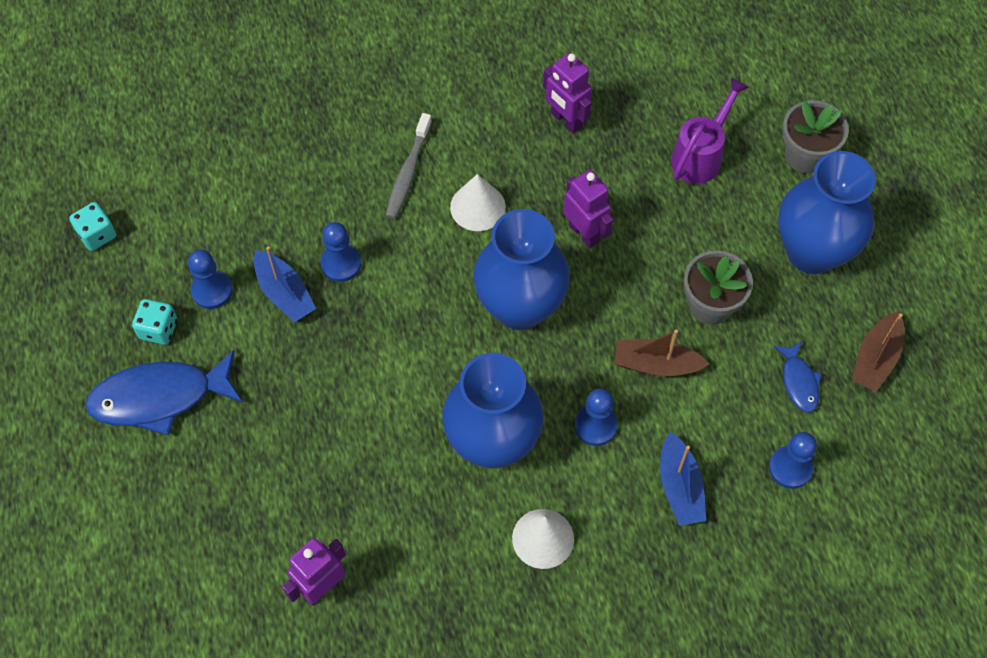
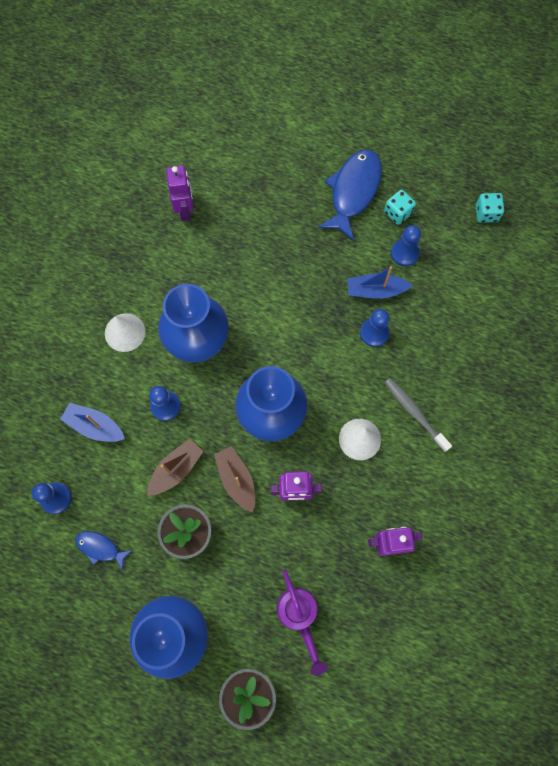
camera: 125 degrees right, 10 degrees up
(875, 358) = (77, 610): brown boat -> brown boat (236, 480)

